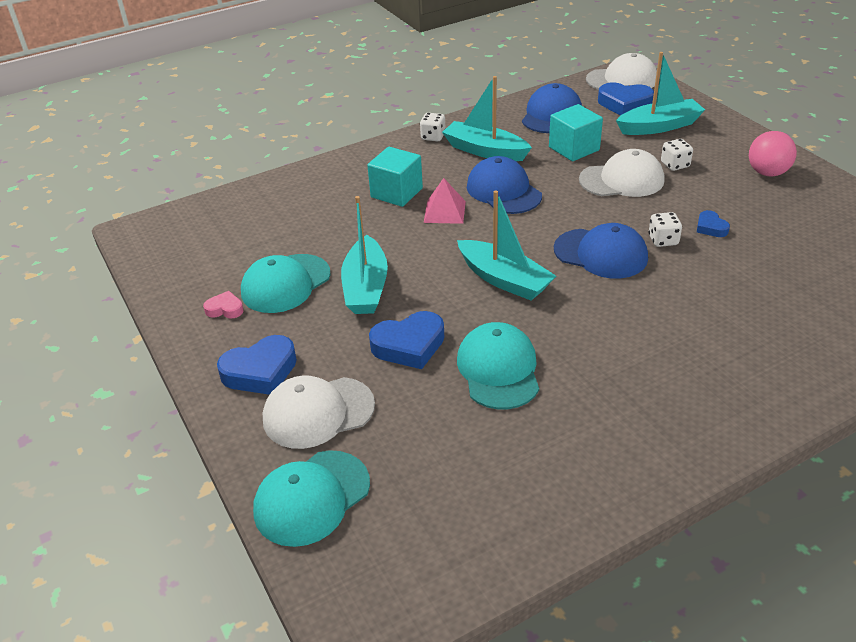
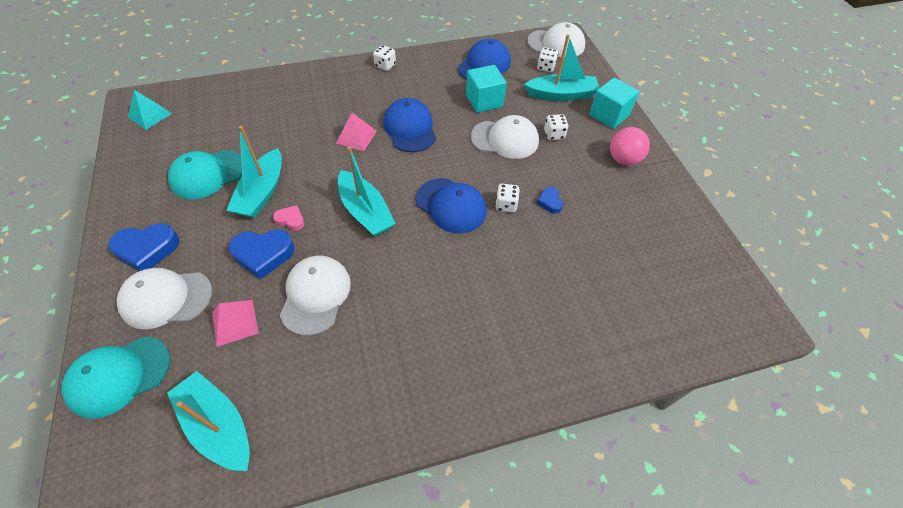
camera: 10 degrees right, 15 degrees up
(168, 240) = (150, 115): none -> turquoise pyramid
(225, 309) = (154, 186): pink heart -> pink heart (291, 220)
(396, 193) = (331, 111): turquoise cube -> turquoise cube (609, 115)
(419, 415) = (235, 322): none -> pink pyramid
(485, 151) = (416, 87): turquoise boat -> turquoise boat (218, 426)
(498, 369) = (315, 295): turquoise cap -> white cap
(624, 104) = (546, 67): blue heart -> white dice

